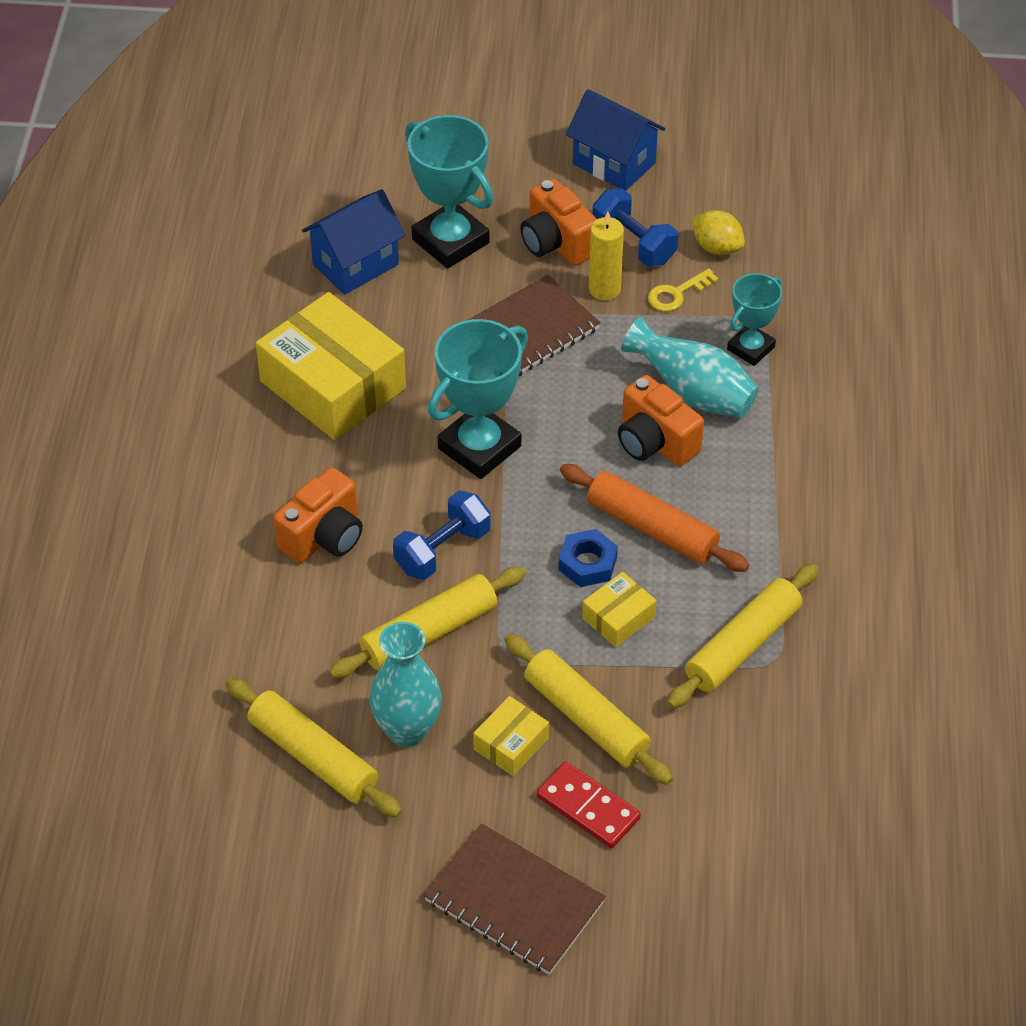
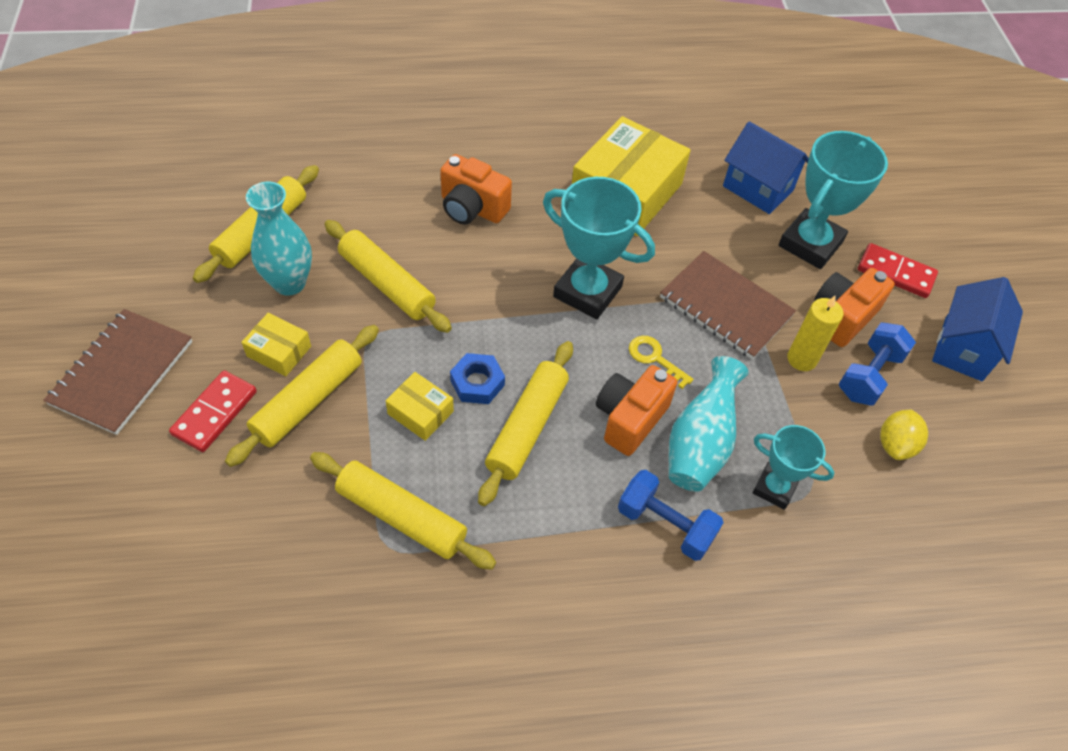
camera: 75 degrees right, 5 degrees up
(442, 550) = (472, 281): blue dumbbell -> blue dumbbell (665, 525)
(506, 184) = (895, 273): none -> red domino
(652, 528) = (527, 427): orange rolling pin -> yellow rolling pin
(677, 294) = (820, 417): yellow key -> yellow key (655, 359)

